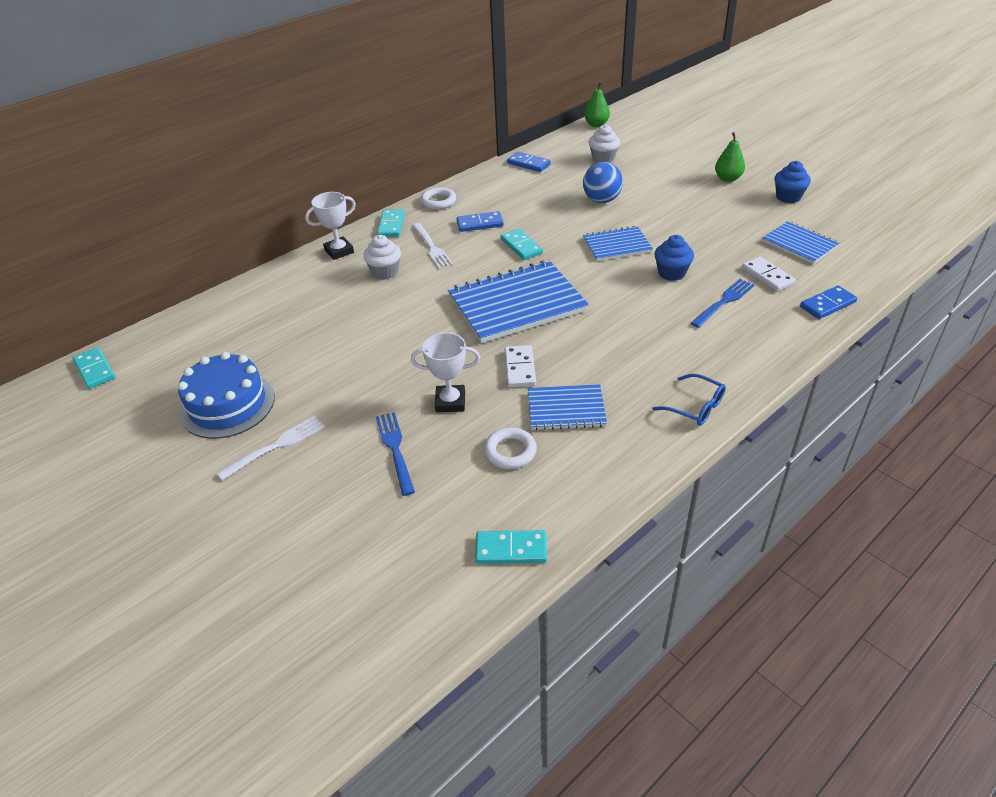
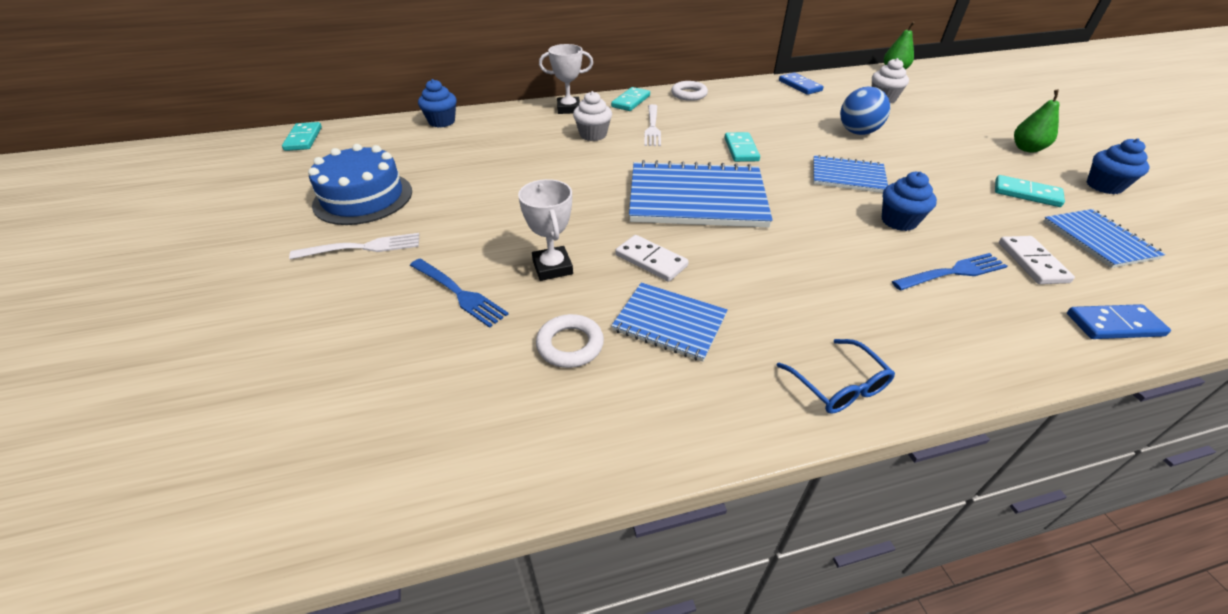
camera: 25 degrees right, 0 degrees up
(225, 304) = (442, 122): none -> blue cupcake
(395, 449) = (459, 293): blue fork -> blue fork turned 120 degrees clockwise
(450, 402) = (552, 267): white trophy -> white trophy turned 45 degrees clockwise
(480, 224) = (714, 120): blue domino -> none
(511, 549) = (474, 466): turquoise domino -> turquoise domino (1026, 194)
(520, 368) = (651, 260): white domino -> white domino turned 75 degrees counterclockwise

